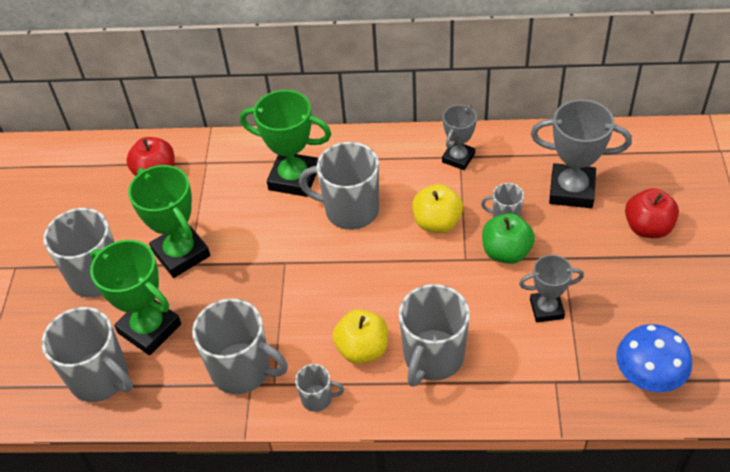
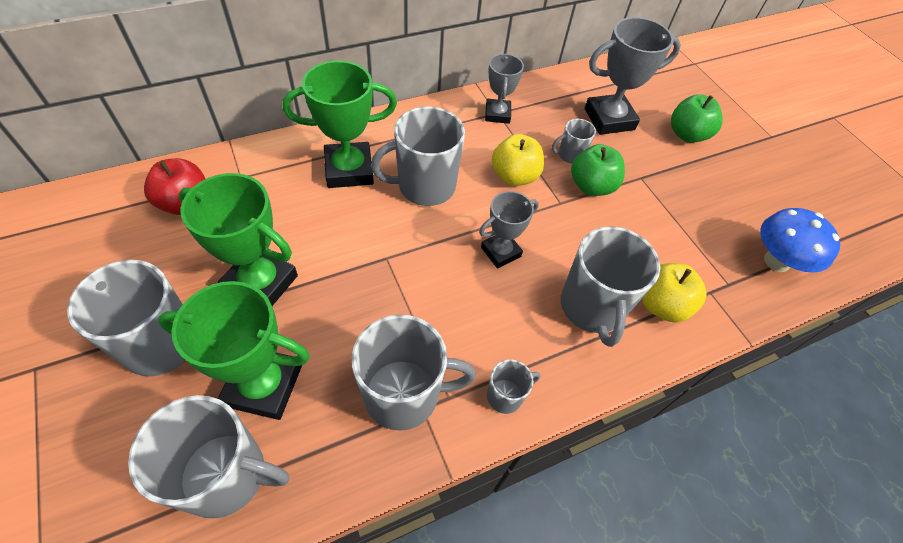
camera: 35 degrees left, 5 degrees up
(362, 349) = (519, 323): yellow apple -> yellow apple (661, 305)
(546, 309) = (658, 227): grey trophy -> grey trophy (501, 252)
(647, 228) = (687, 135): red apple -> green apple

